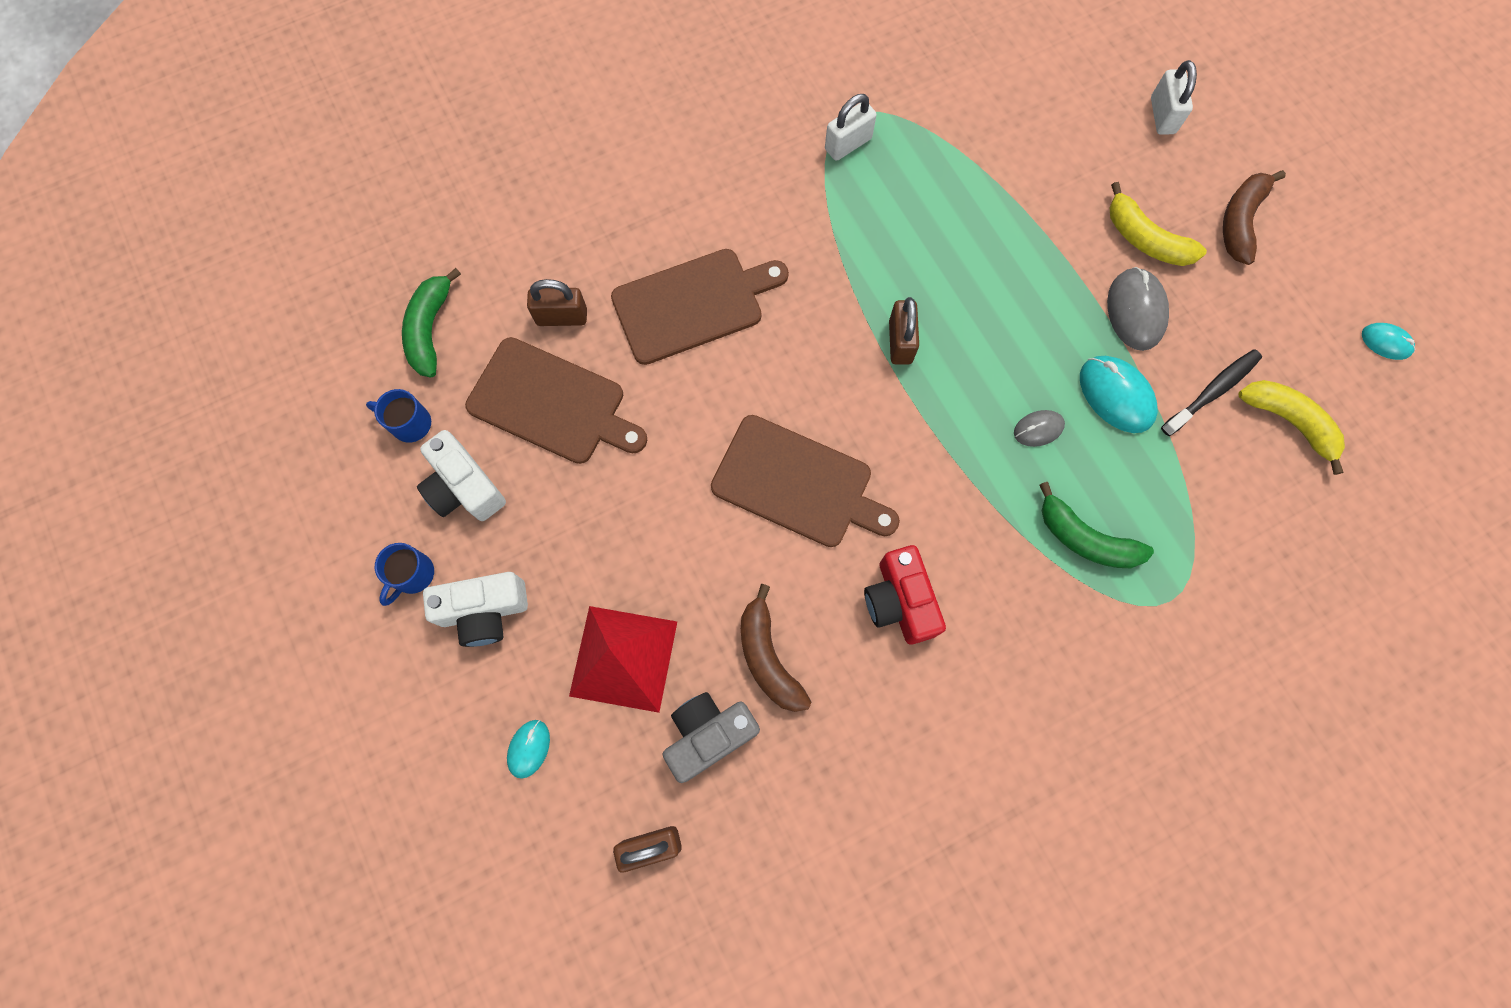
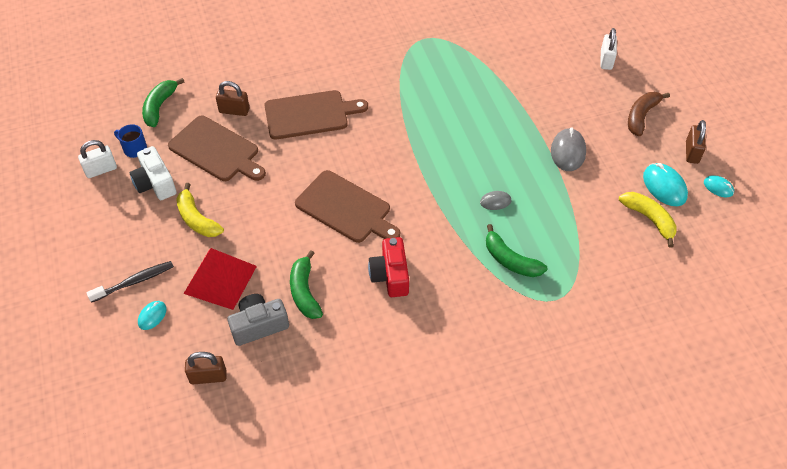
camera: 10 degrees right, 20 degrees down
(412, 575) = (113, 221): blue mug -> none
(484, 611) = (148, 244): white camera -> none
(768, 657) = (305, 292): brown banana -> green banana
(848, 144) = (419, 51): white padlock -> white padlock (101, 170)
(900, 342) = (424, 148): brown padlock -> brown padlock (692, 152)
(1116, 395) = (546, 191): turquoise mouse -> turquoise mouse (664, 186)
(1145, 239) = (582, 118): yellow banana -> yellow banana (197, 219)
(1212, 391) = (605, 197): black toothbrush -> black toothbrush (134, 282)

